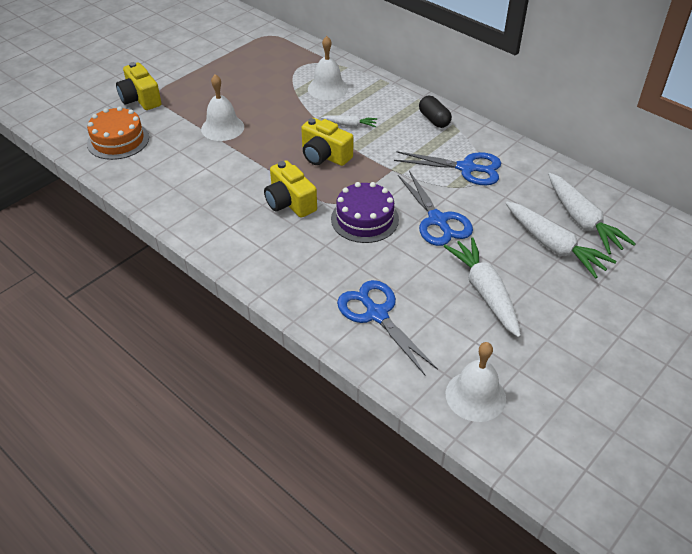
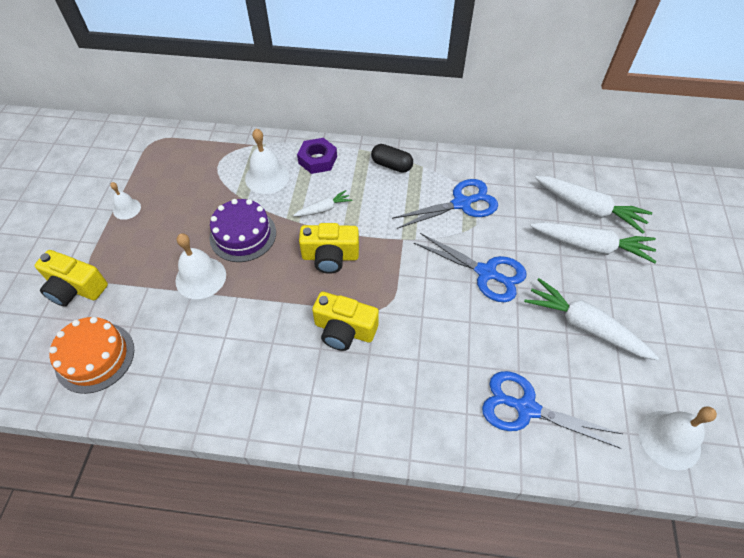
camera: 35 degrees left, 10 degrees up
(212, 68) = (127, 209): none -> white bell
(364, 219) = (426, 308): purple cake -> purple cake (243, 235)
(377, 93) = (317, 160): none -> purple nut

